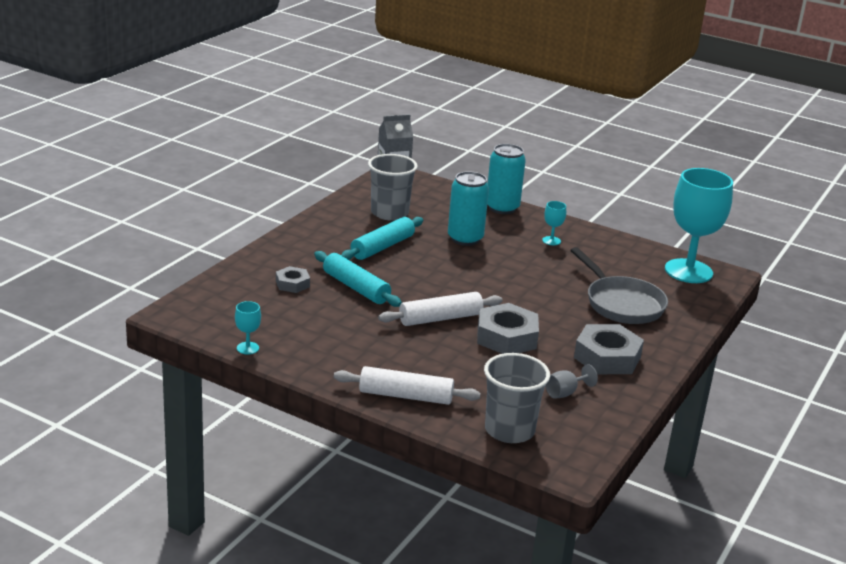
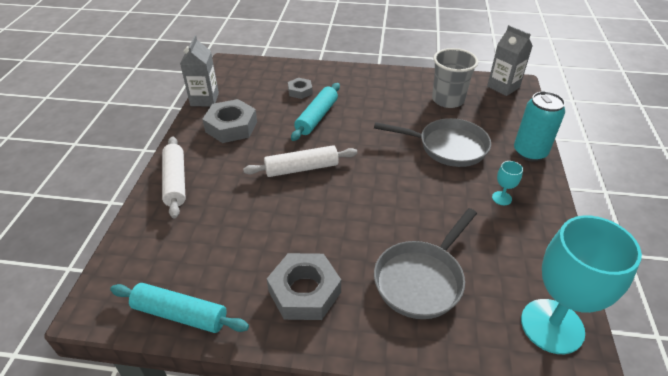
camera: 70 degrees right, 15 degrees up
(247, 348) = (204, 99): turquoise goblet -> grey carton
(382, 247) = (389, 111): turquoise rolling pin -> turquoise rolling pin (180, 314)
(440, 318) = (301, 168): white rolling pin -> white rolling pin turned 60 degrees counterclockwise
(465, 239) = (447, 147): turquoise can -> grey pan
(506, 337) = (297, 213): grey nut -> grey nut (231, 126)
(509, 430) = (146, 252): grey cup -> none
(565, 393) = (222, 274): grey goblet -> none

